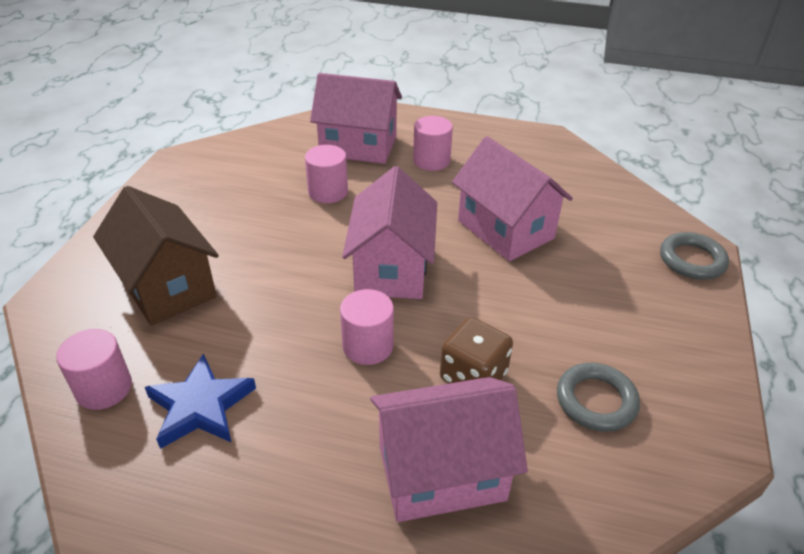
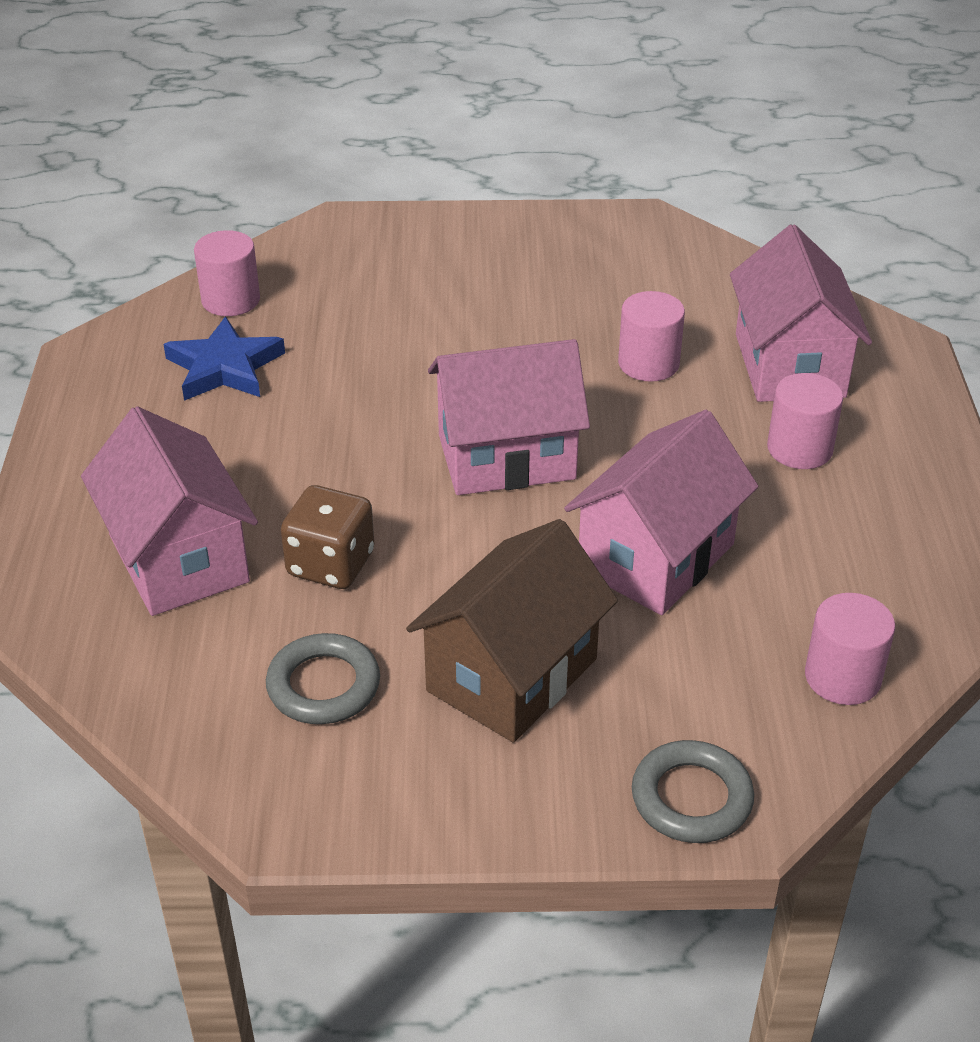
camera: 75 degrees right, 0 degrees up
(167, 286) = (393, 290): brown house -> brown house (512, 675)
(368, 346) = (352, 465): pink cylinder -> pink cylinder (842, 677)

